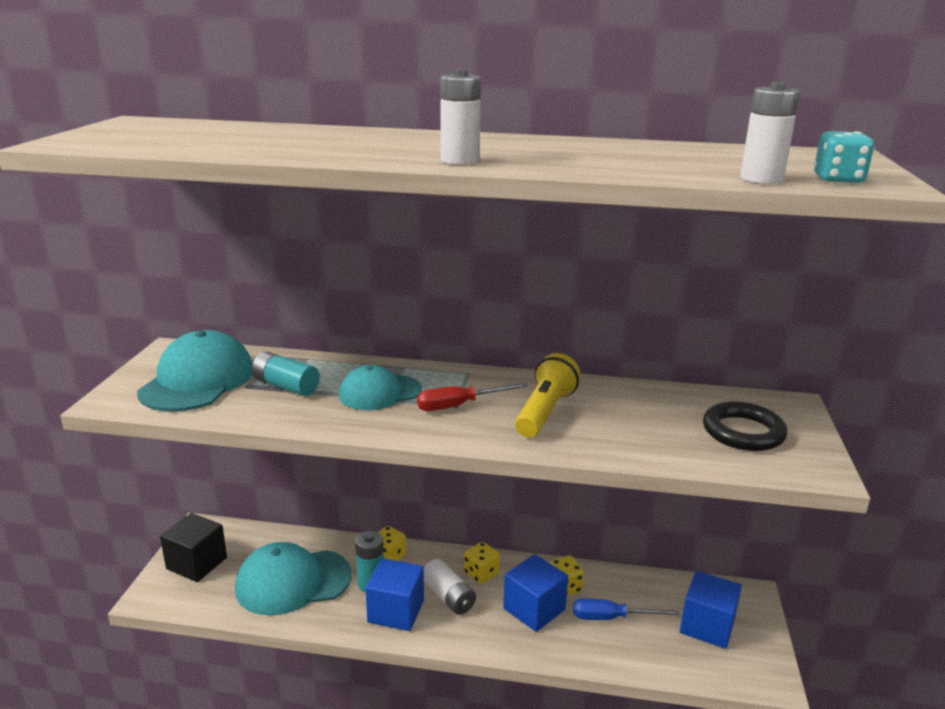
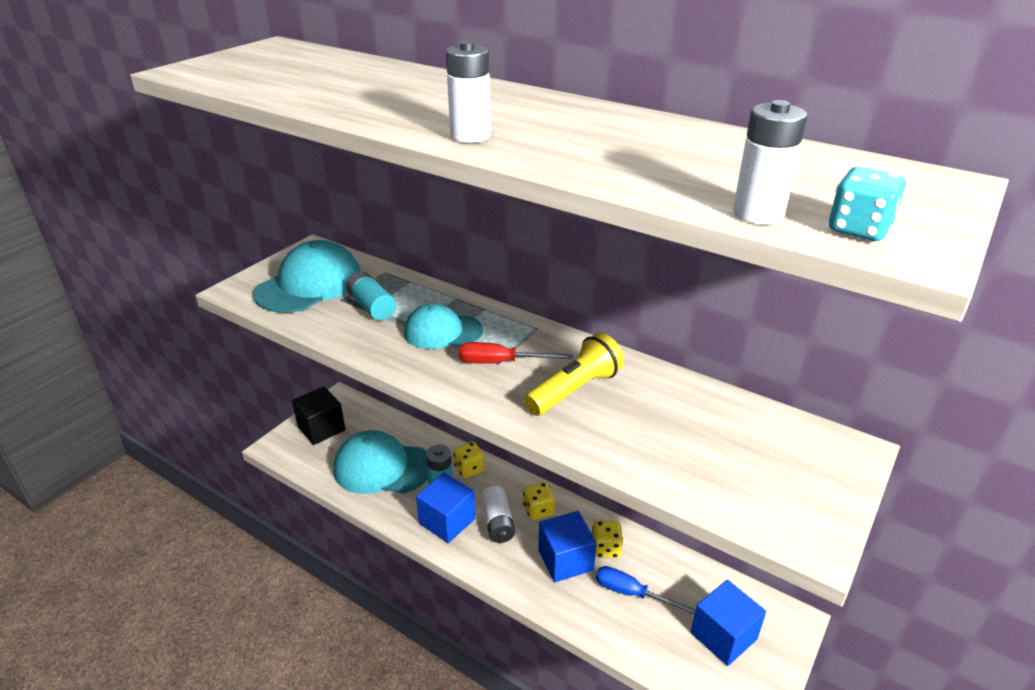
camera: 25 degrees right, 10 degrees up
(743, 432) = (764, 469): black ring -> none

